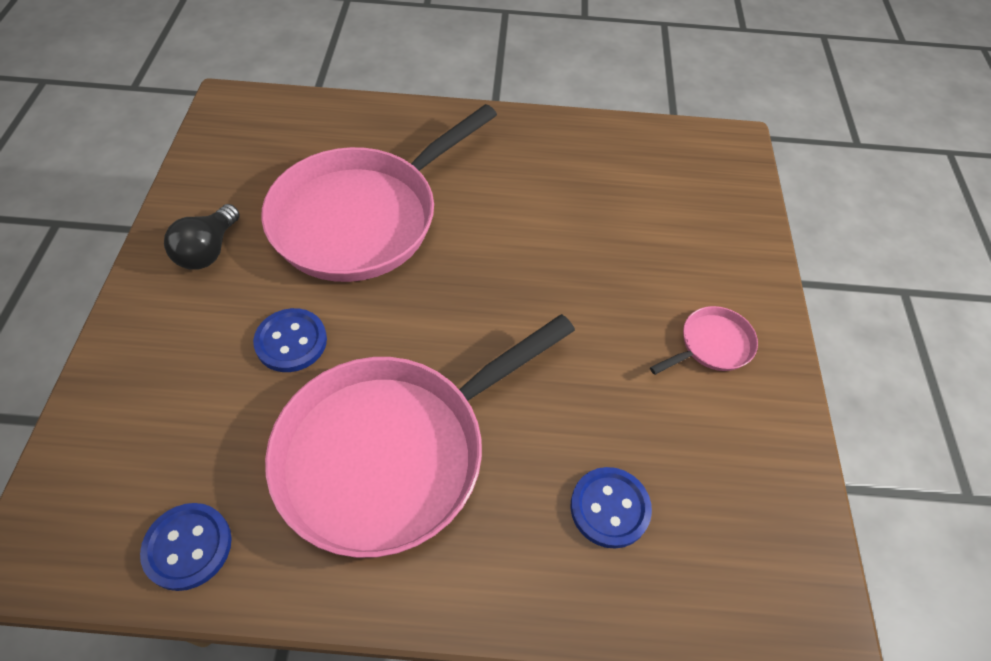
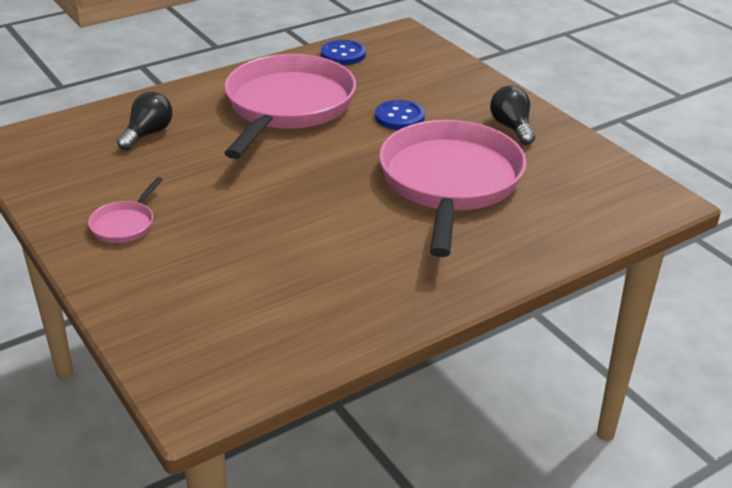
camera: 145 degrees right, 20 degrees down
(609, 508) = (148, 134): blue button -> black light bulb

